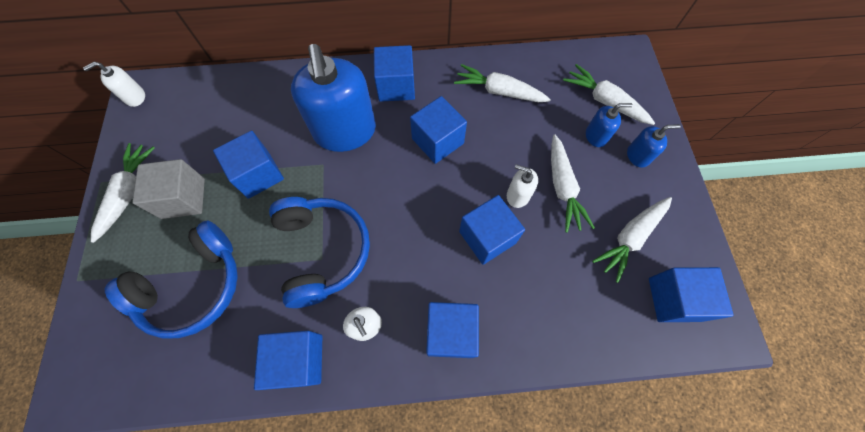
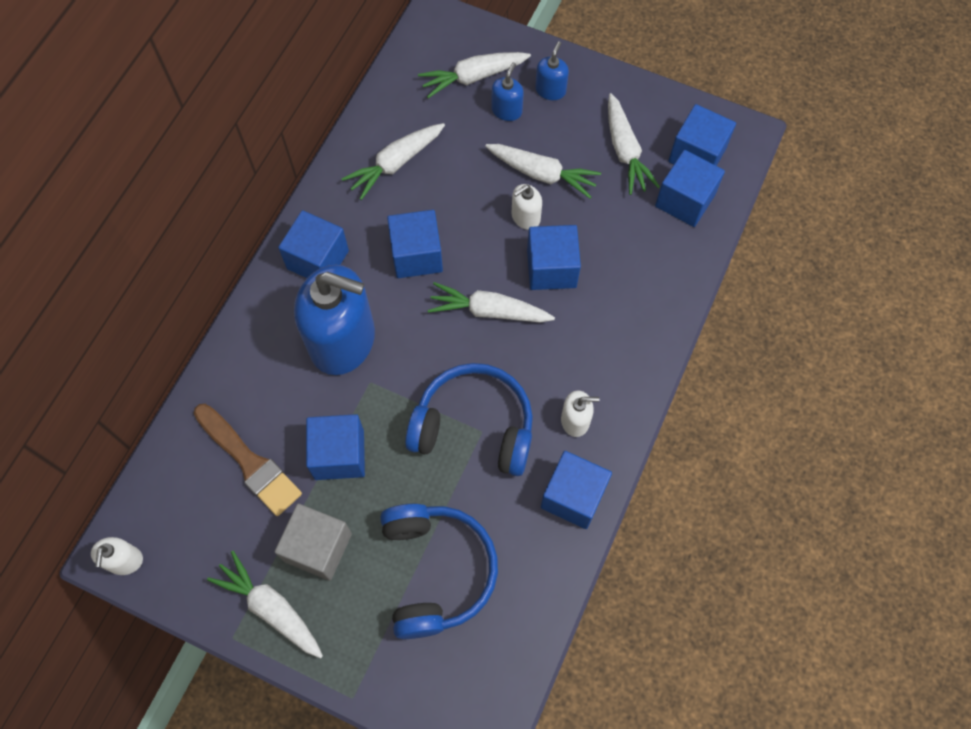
camera: 60 degrees left, 0 degrees up
(229, 126) = (250, 462): none -> brown brush
(423, 211) = (489, 311): none -> white carrot
(450, 333) = (623, 350): blue cube -> blue cube (685, 200)

